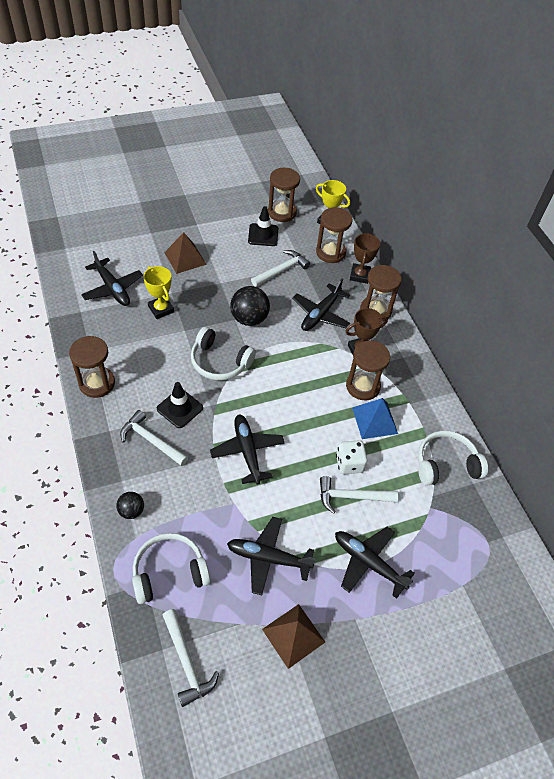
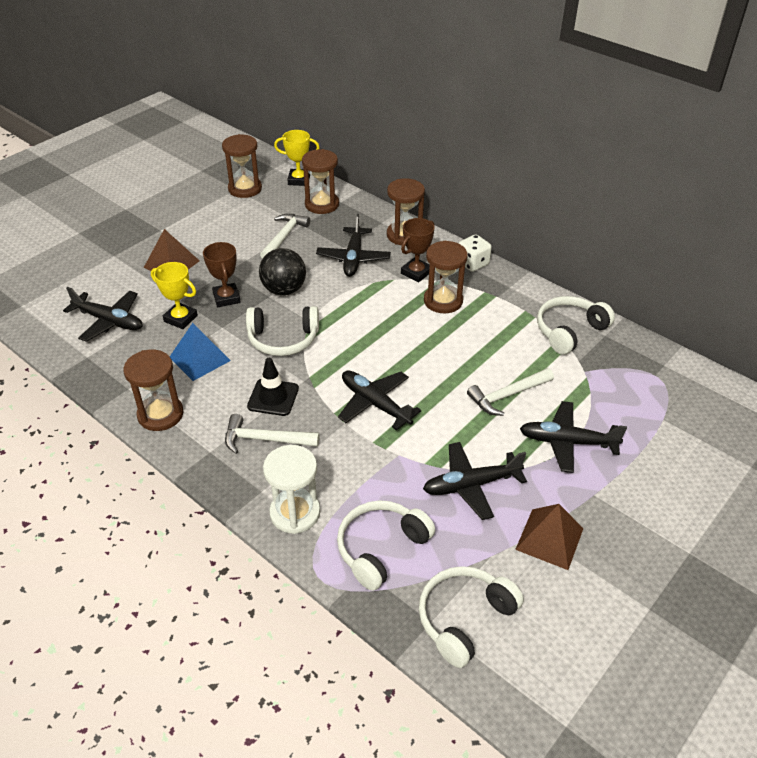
camera: 25 degrees left, 10 degrees down
(131, 511) = (295, 513): black ball -> white hourglass
(186, 661) = (465, 619): white hammer -> white headphones
(263, 235) = (240, 214): black traffic cone -> none
(349, 463) = (482, 369): white dice -> white dice (472, 263)
(359, 275) = (365, 213): brown trophy -> brown trophy (226, 298)
(374, 420) = (477, 324): blue pyramid -> blue pyramid (199, 359)

